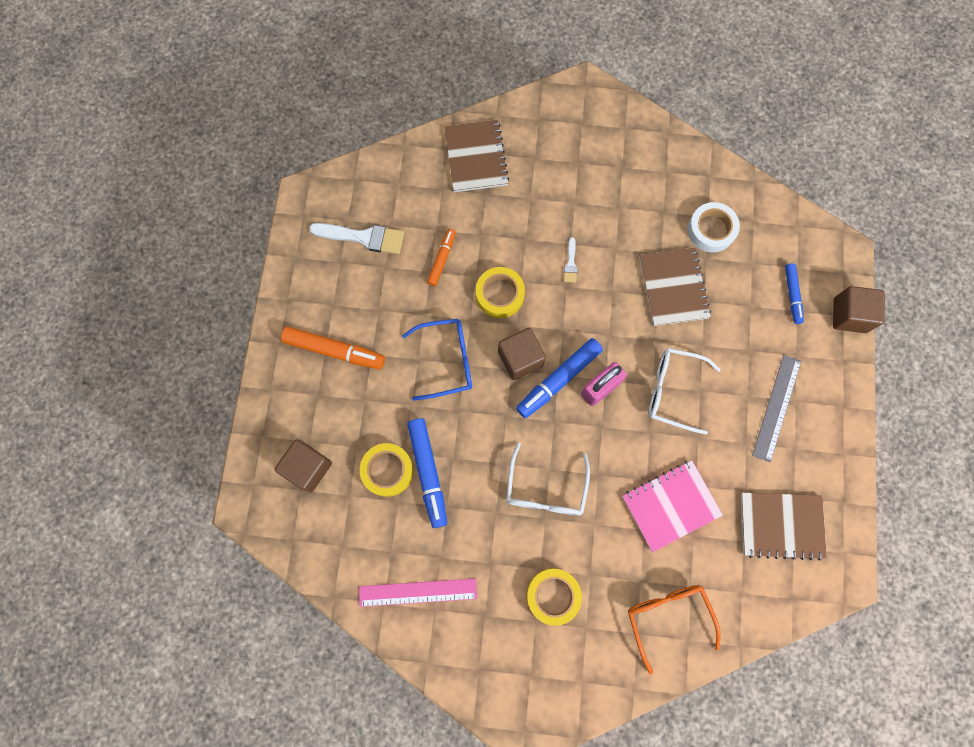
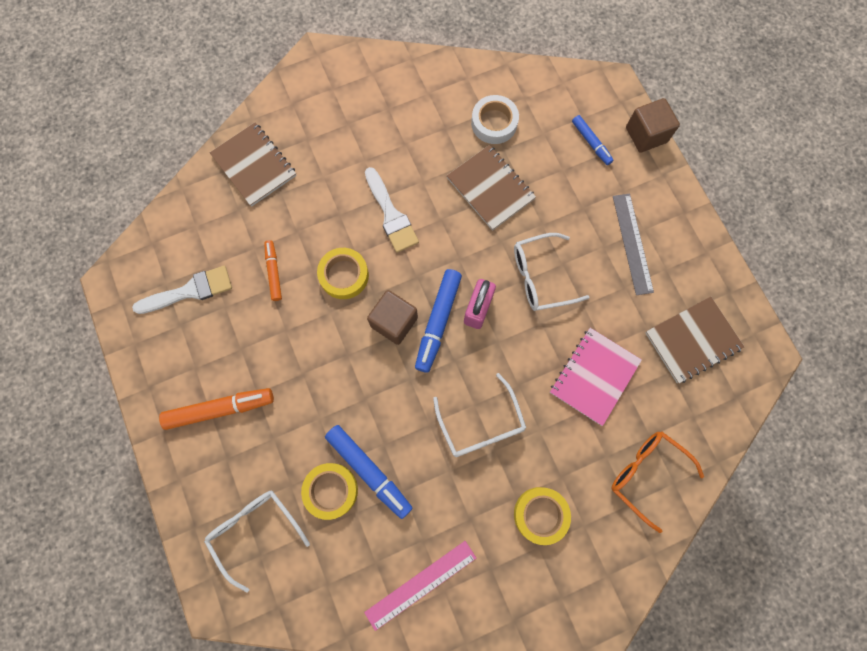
camera: 30 degrees left, 0 degrees up
(308, 468) = (255, 531): brown cube -> white glasses
(446, 361) = (329, 361): blue glasses -> none
(570, 263) = (391, 215): white brush -> white brush, size x1.99

